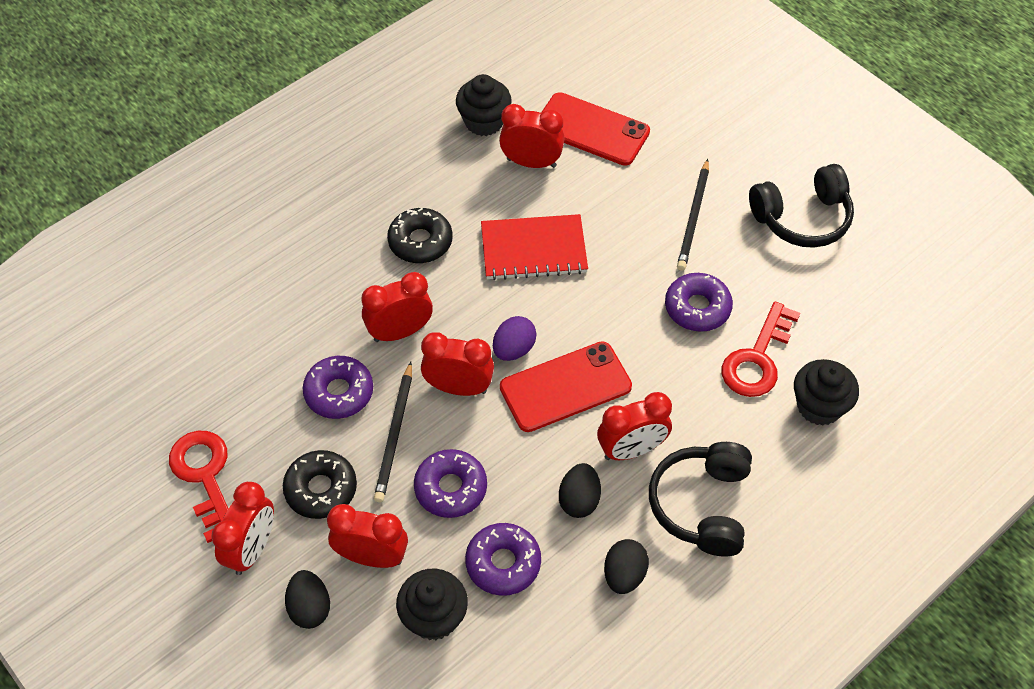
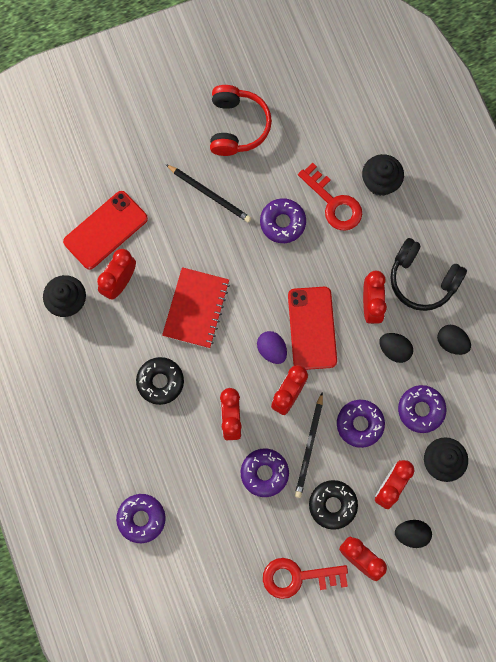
camera: 70 degrees left, 20 degrees up
(234, 276) = (141, 519): none -> purple donut
(394, 435) = (309, 447): black pencil -> black pencil turned 75 degrees clockwise
(802, 218) = (237, 126): black headphones -> red headphones

